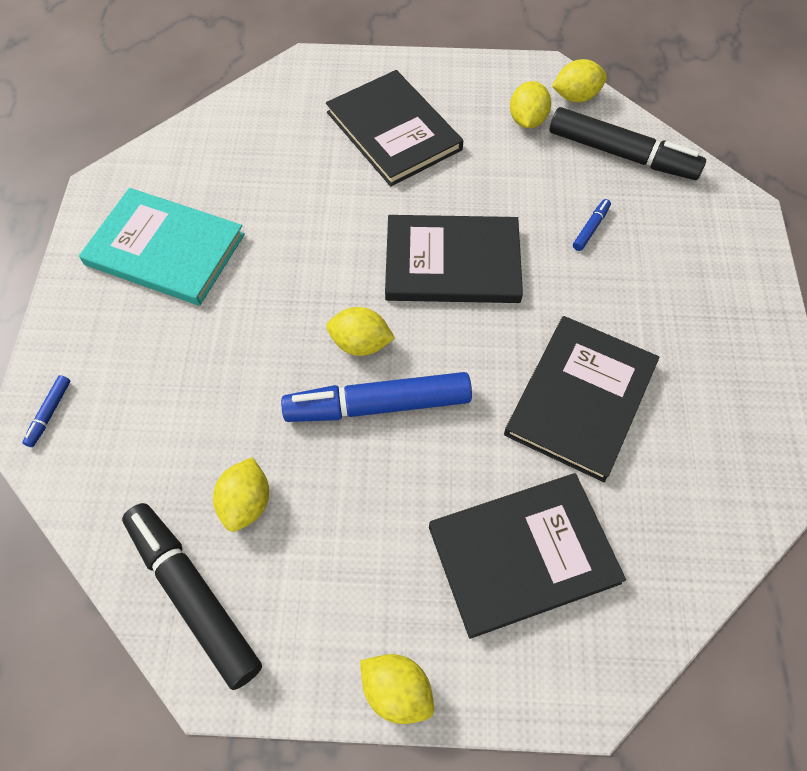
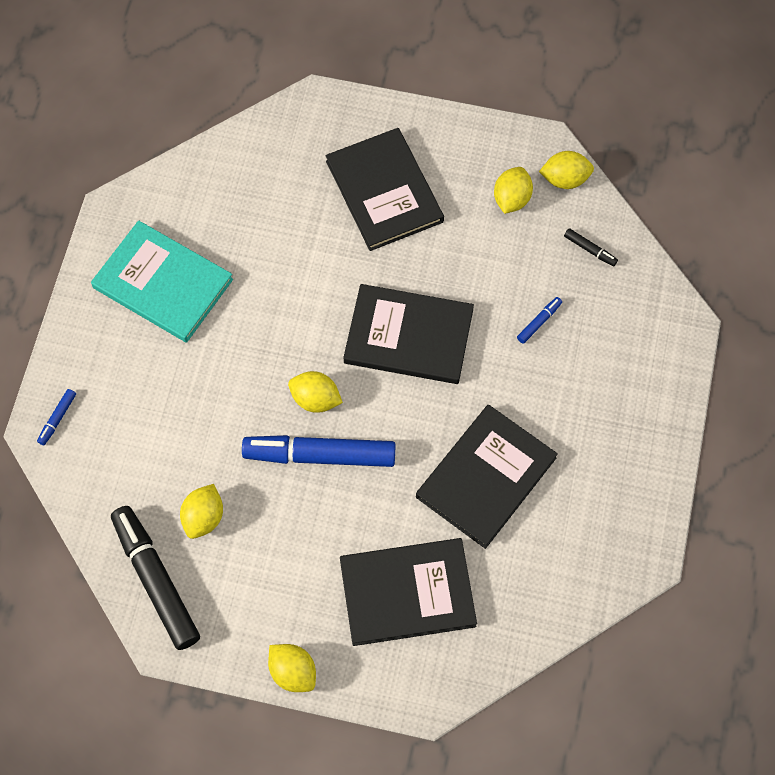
camera: 10 degrees right, 5 degrees up
(622, 154) = (590, 250): black marker -> black marker, size x0.41

